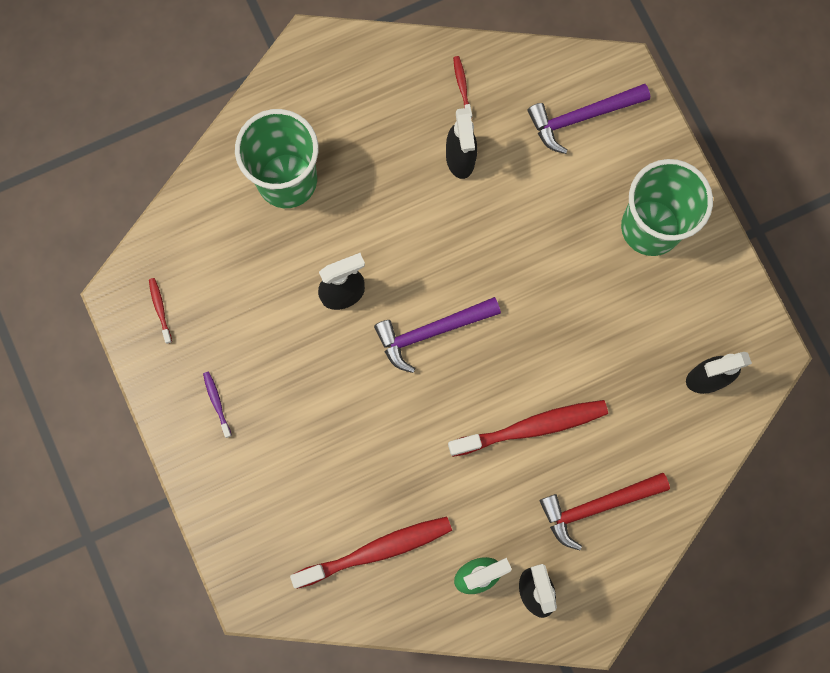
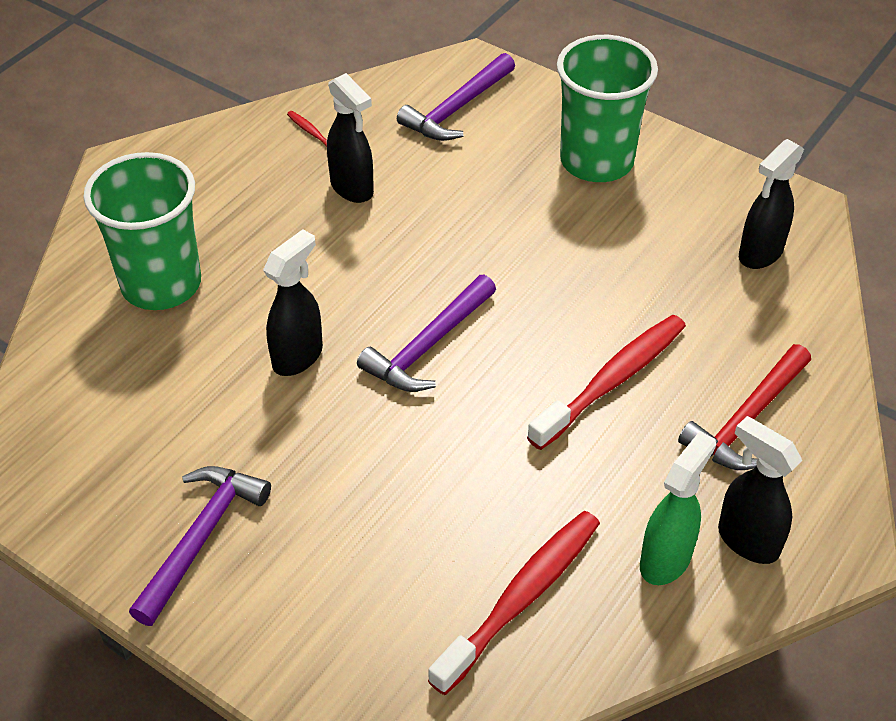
camera: 30 degrees left, 30 degrees down
(160, 309) = (66, 473): red toothbrush -> none
(217, 402) = (201, 538): purple toothbrush -> purple hammer

